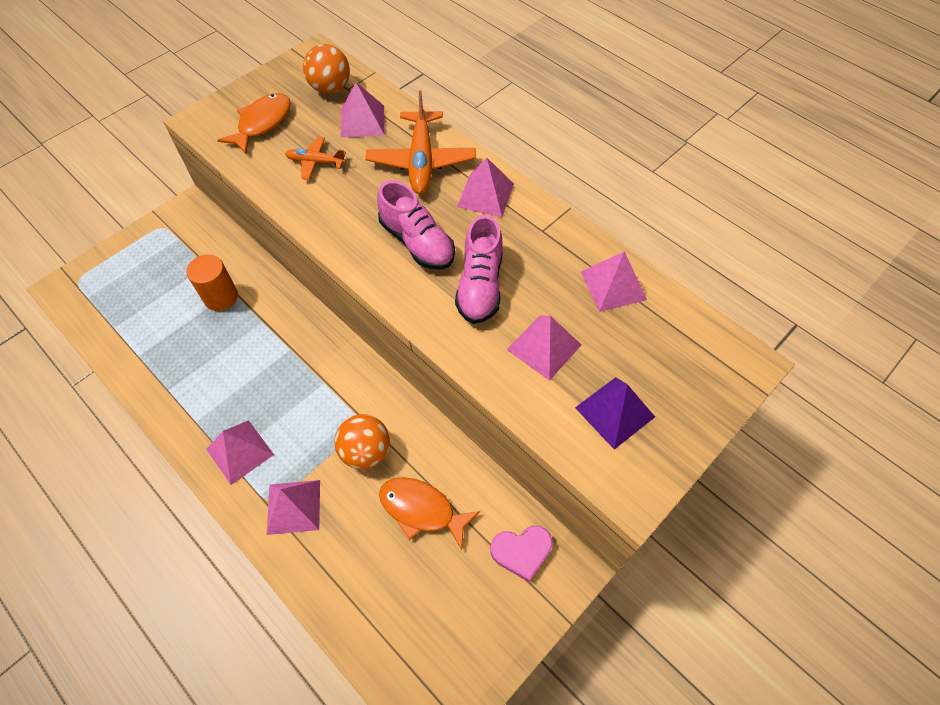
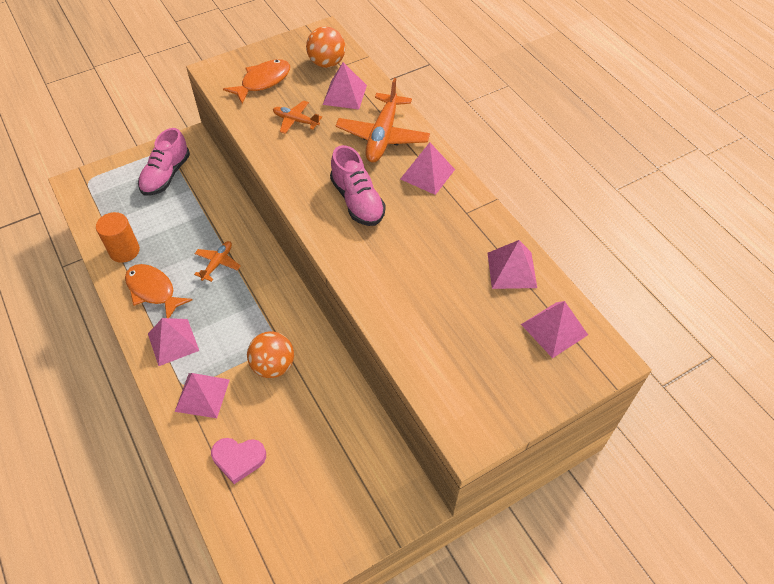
camera: 15 degrees right, 5 degrees down
(221, 297) = (195, 217): orange cylinder -> orange cylinder (124, 251)
(264, 346) = (218, 263): none -> orange plane
(422, 510) = (304, 423): orange fish -> orange fish (153, 291)
(480, 286) = (398, 246): pink shoe -> pink shoe (166, 175)
(522, 551) = (377, 478): pink heart -> pink heart (238, 459)
(544, 347) = (435, 306): pink pyramid -> pink pyramid (554, 329)
(615, 412) = (476, 371): purple pyramid -> none

